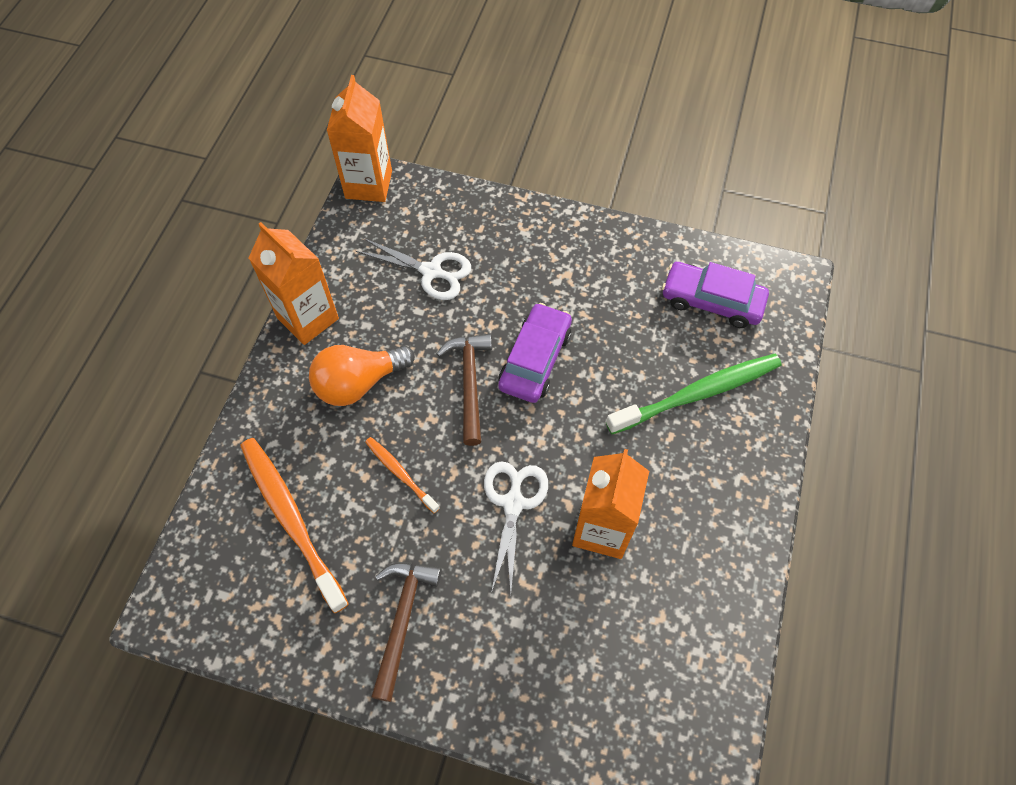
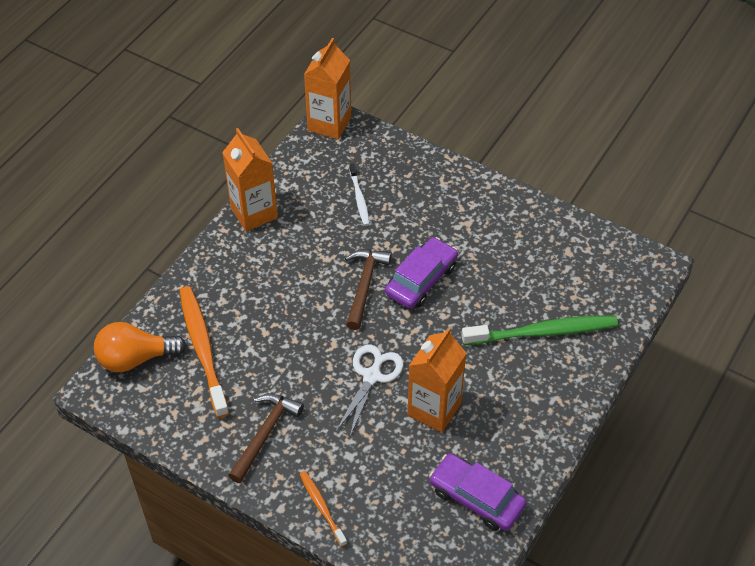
camera: 15 degrees right, 10 degrees down
(359, 383) = (279, 267): orange light bulb -> orange light bulb (135, 358)
(400, 473) = (292, 336): orange toothbrush -> orange toothbrush (321, 507)
(431, 271) = (359, 199): white scissors -> white toothbrush
(712, 301) = (579, 267): purple car -> purple car (476, 498)

